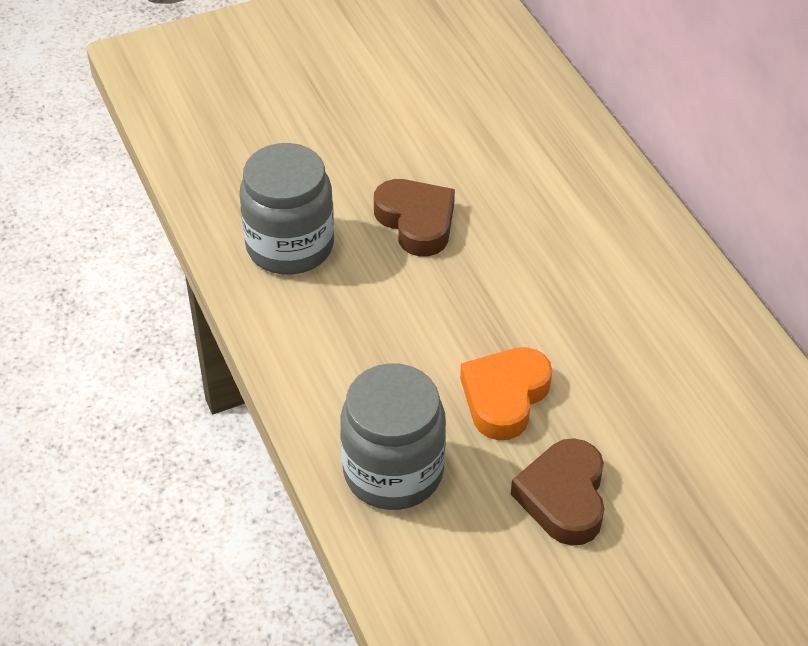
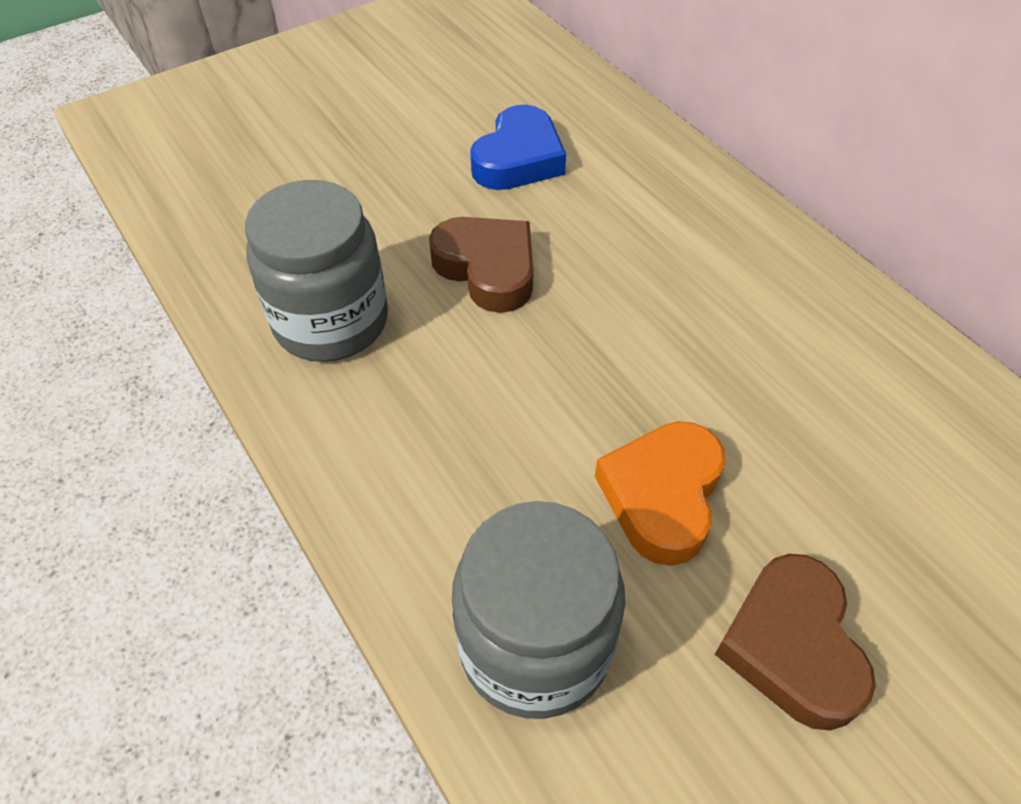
camera: 10 degrees left, 5 degrees up
(462, 134) = (518, 159): none -> blue heart

